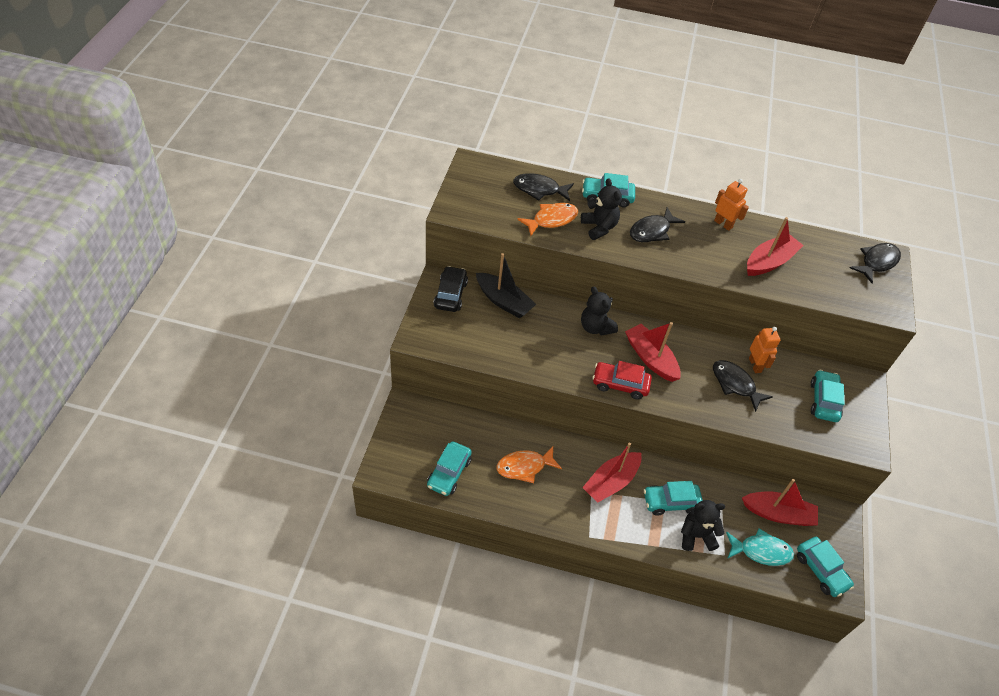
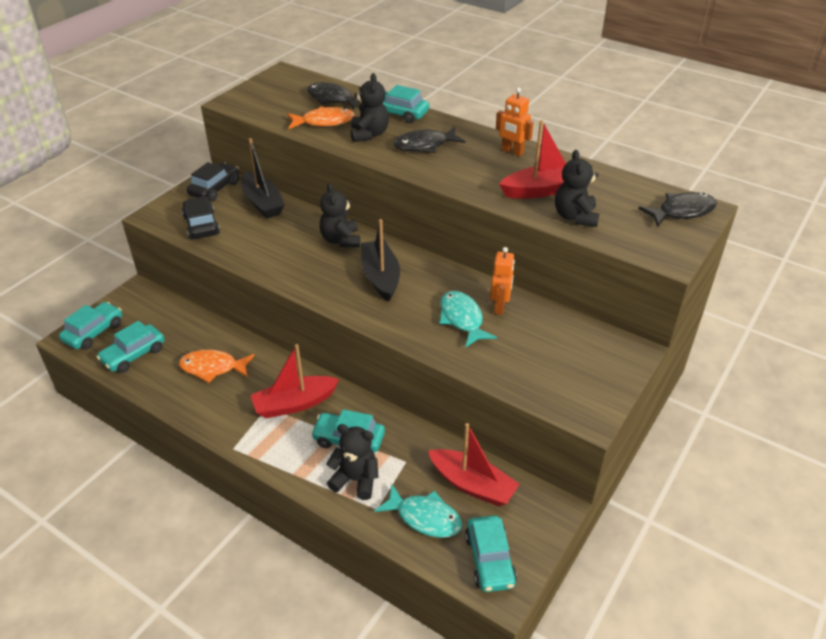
camera: 25 degrees right, 10 degrees down
(468, 339) = (201, 225): none -> black car
(620, 384) = (328, 292): red car -> none
(650, 358) = (380, 277): red boat -> black boat
(723, 224) = (512, 152): orange robot -> orange robot turned 150 degrees clockwise
(735, 384) = (462, 319): black fish -> turquoise fish
(808, 285) = (575, 217): none -> black teddy bear
(823, 401) = (563, 357): turquoise car -> turquoise car (94, 332)

